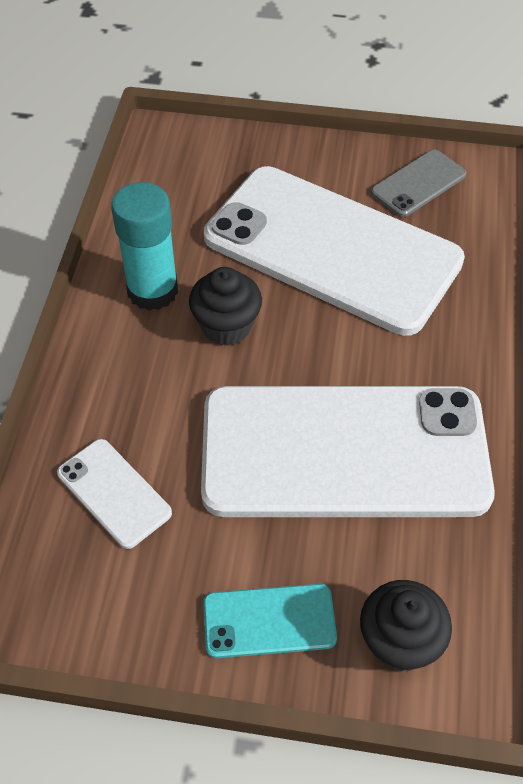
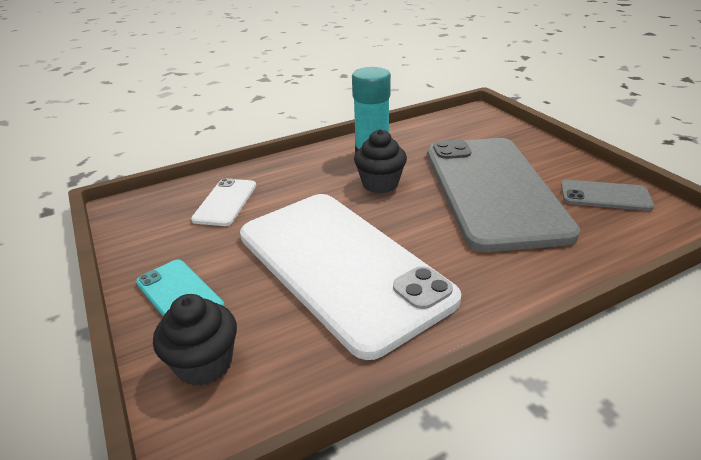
camera: 55 degrees right, 20 degrees down
(332, 249) = (493, 190): white phone -> grey phone

